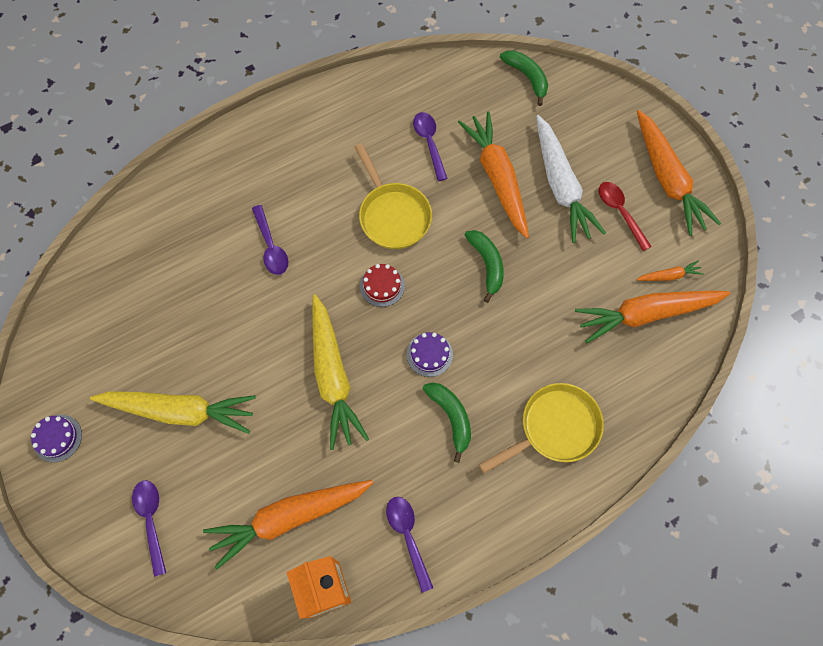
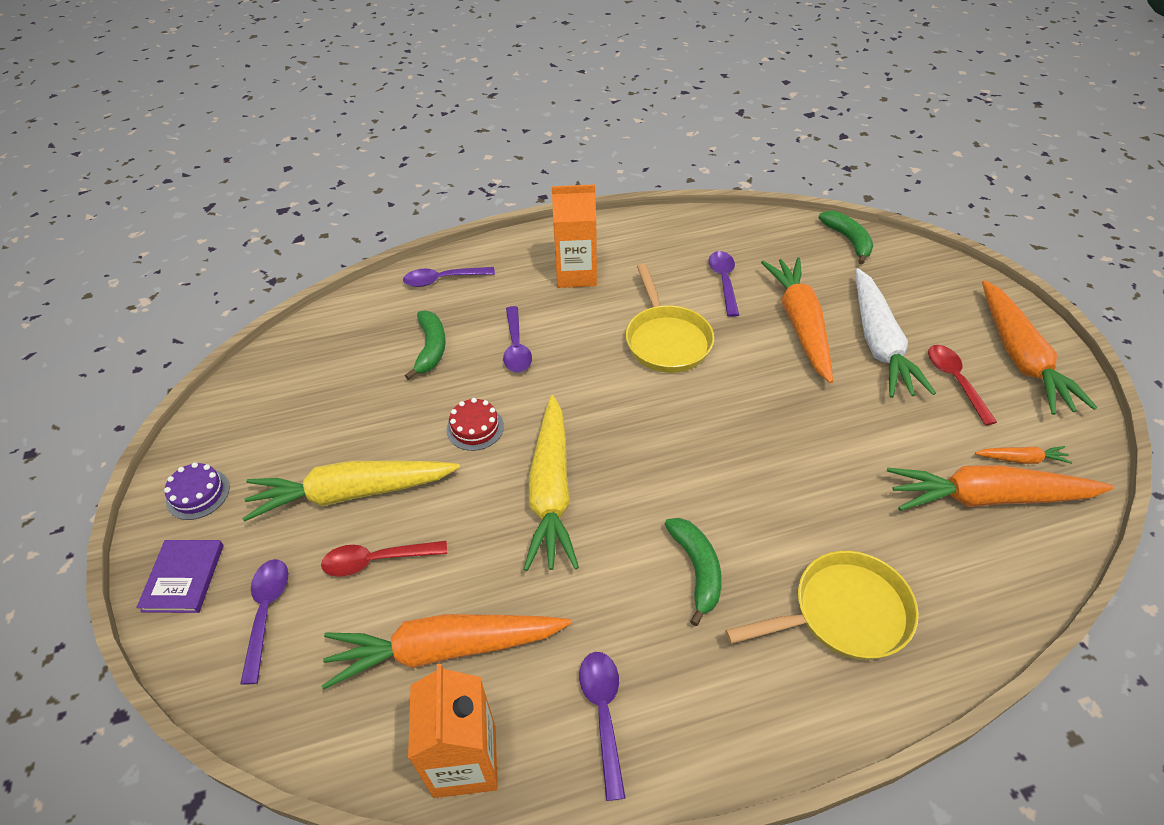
camera: 15 degrees right, 20 degrees down
(77, 508) = (183, 577): none -> purple book
(180, 411) = (352, 493): yellow carrot -> yellow carrot turned 150 degrees clockwise
(187, 186) = (443, 280): none -> purple spoon
(218, 462) = (377, 560): none -> red spoon
(302, 158) = (576, 274): none -> orange carton
(382, 286) = (637, 407): red cake -> red cake (475, 428)
(429, 354) = (682, 490): purple cake -> none
(487, 265) = (774, 407): green banana -> green banana (430, 349)

